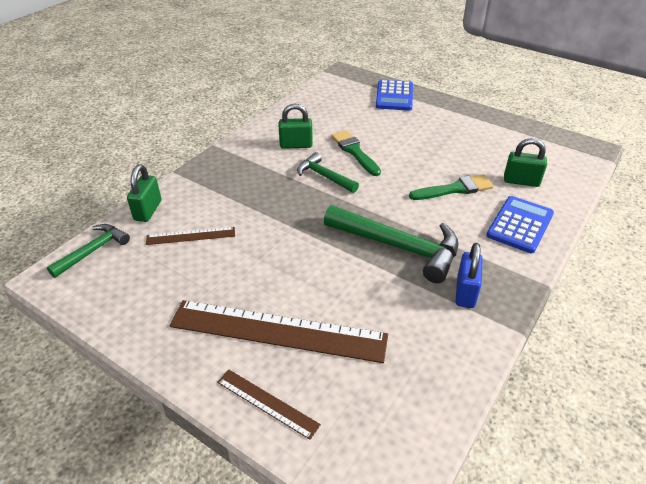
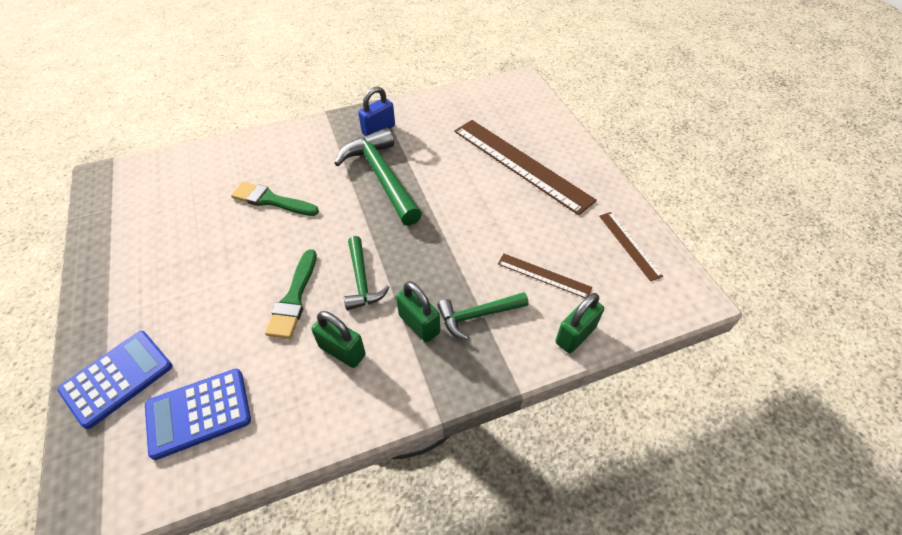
camera: 145 degrees left, 10 degrees up
(93, 251) = (647, 307): green hammer -> green hammer (477, 315)
(267, 403) = (553, 133): brown ruler -> brown ruler (629, 245)
(520, 225) = (276, 149): blue calculator -> blue calculator (199, 413)
(521, 181) = (211, 179): green padlock -> green padlock (419, 324)

